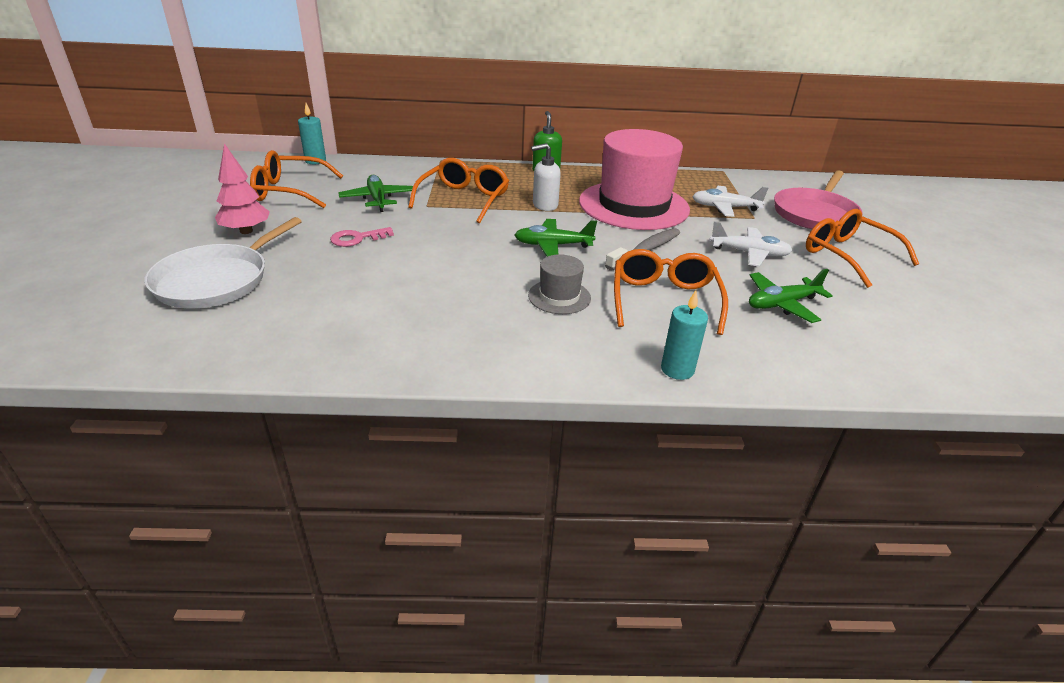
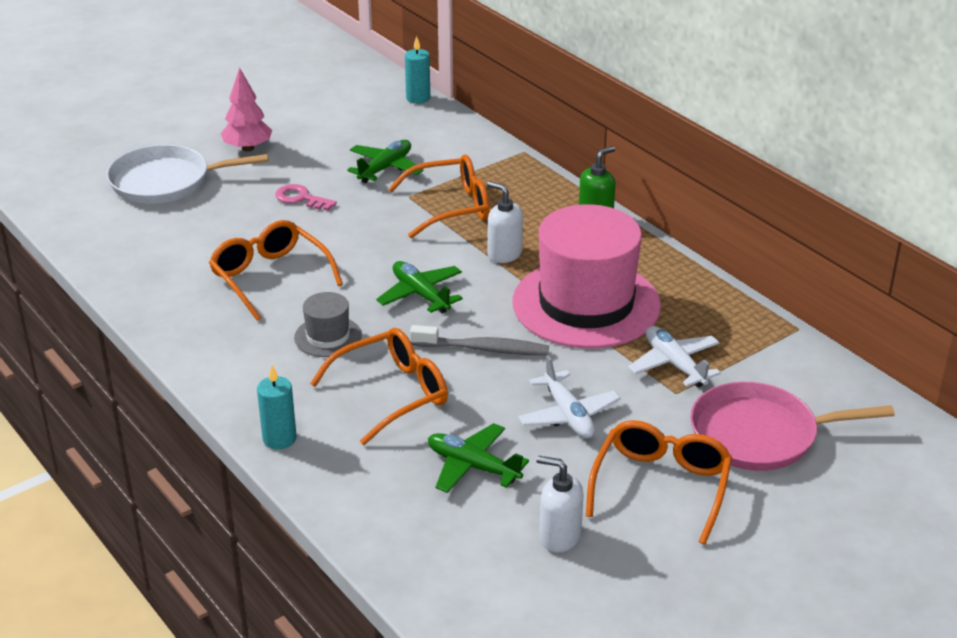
camera: 55 degrees right, 0 degrees up
(289, 191) = (340, 123): orange glasses -> orange glasses (270, 277)
(883, 304) = (559, 536): none -> white soap dispenser

